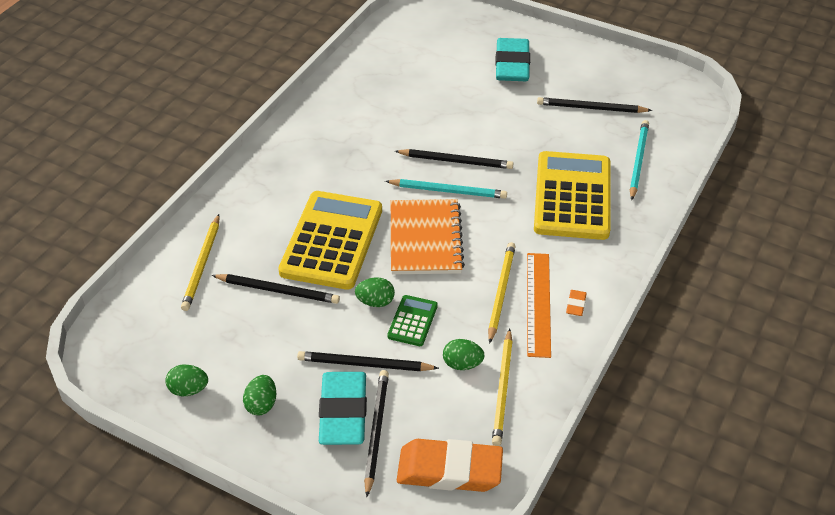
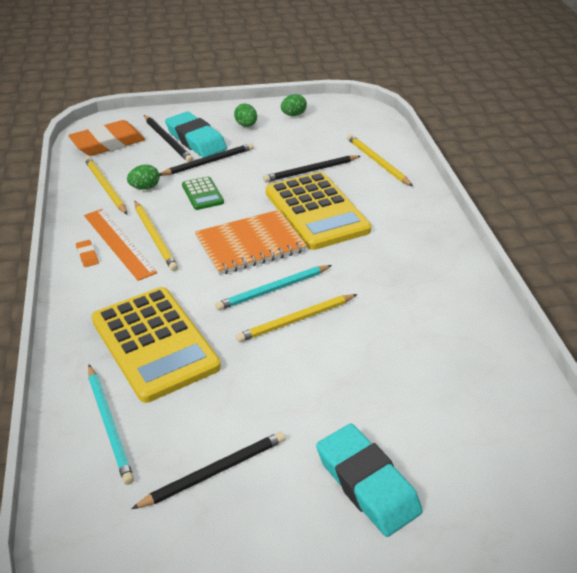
camera: 140 degrees right, 5 degrees down
(375, 302) = (240, 193): green egg -> none
(425, 239) = (250, 244): orange notebook -> orange notebook turned 75 degrees counterclockwise
(455, 161) = (296, 320): black pencil -> yellow pencil

